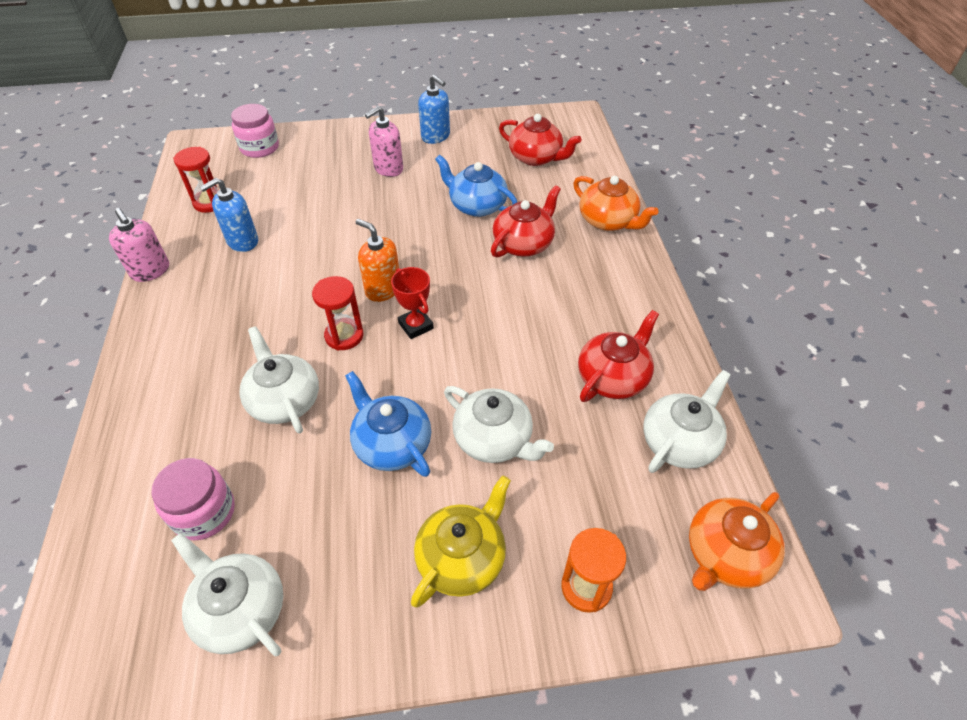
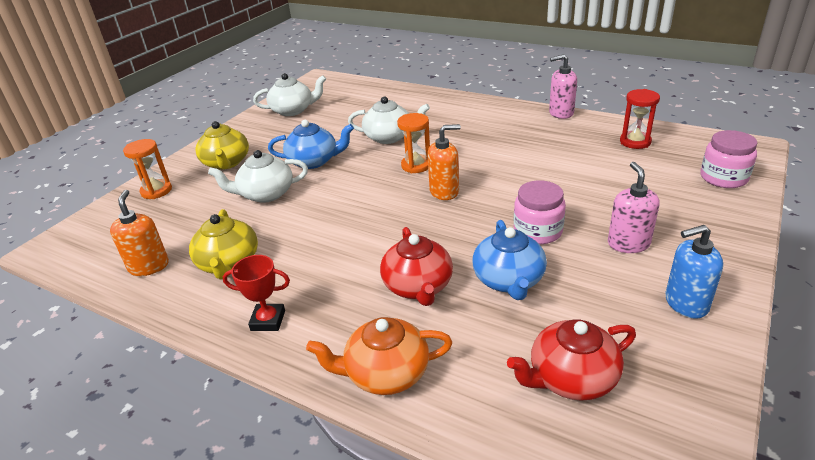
camera: 130 degrees right, 15 degrees down
(204, 512) = (350, 109): pink jar -> pink jar (537, 231)
(242, 241) = (565, 147): blue soap dispenser -> none
(344, 336) = (416, 165): red hourglass -> orange hourglass
(415, 326) = (390, 194): red trophy -> red trophy (268, 320)
(477, 205) = (508, 280): blue teapot -> blue teapot turned 105 degrees clockwise
(613, 377) = (228, 263): red teapot -> yellow teapot
(680, 441) = (149, 266): white teapot -> orange soap dispenser
(725, 555) = (85, 243): orange teapot -> none

